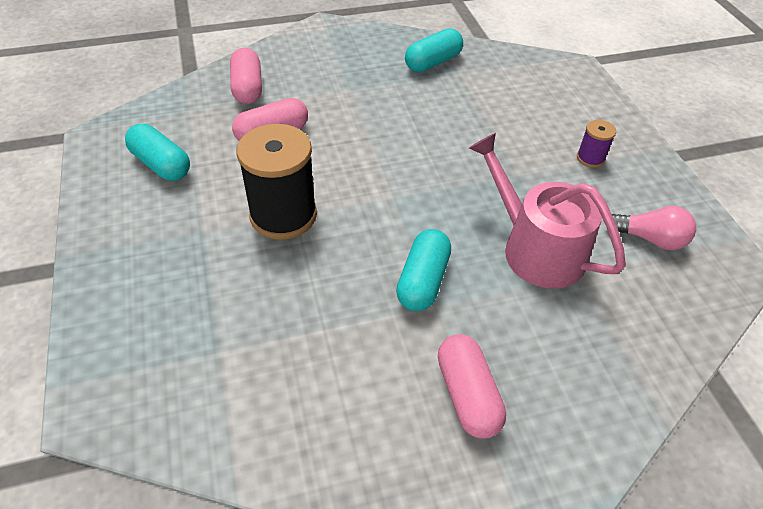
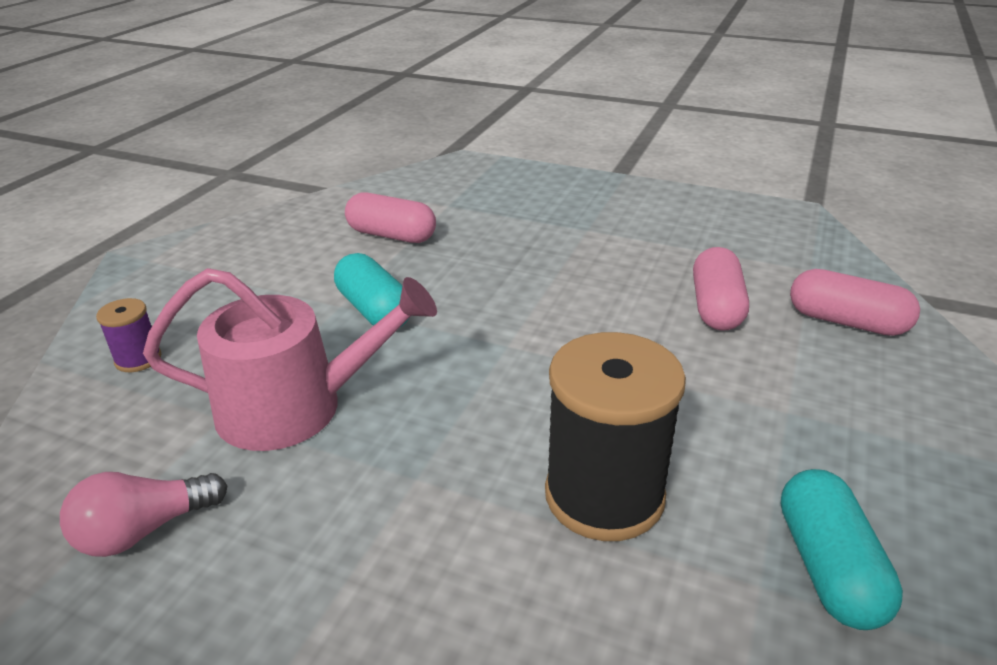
camera: 130 degrees right, 15 degrees down
(161, 164) = (713, 232): turquoise capsule -> none
(283, 215) = (561, 270): black spool -> black spool (604, 495)
(467, 395) = (248, 280): pink capsule -> pink capsule (391, 235)
(590, 158) = (341, 603): purple spool -> purple spool (138, 359)

